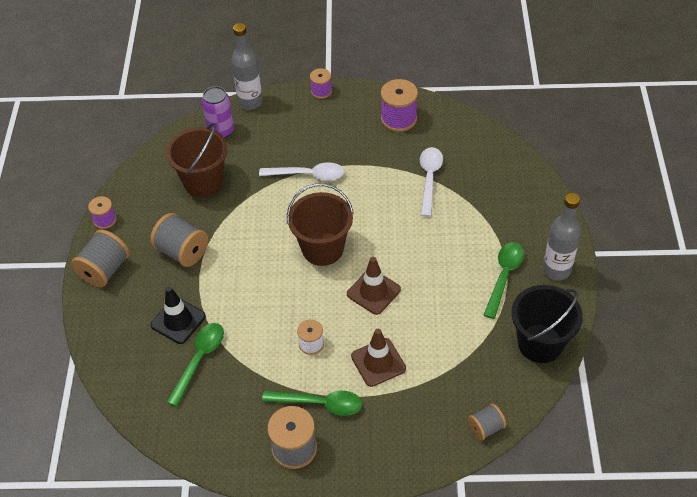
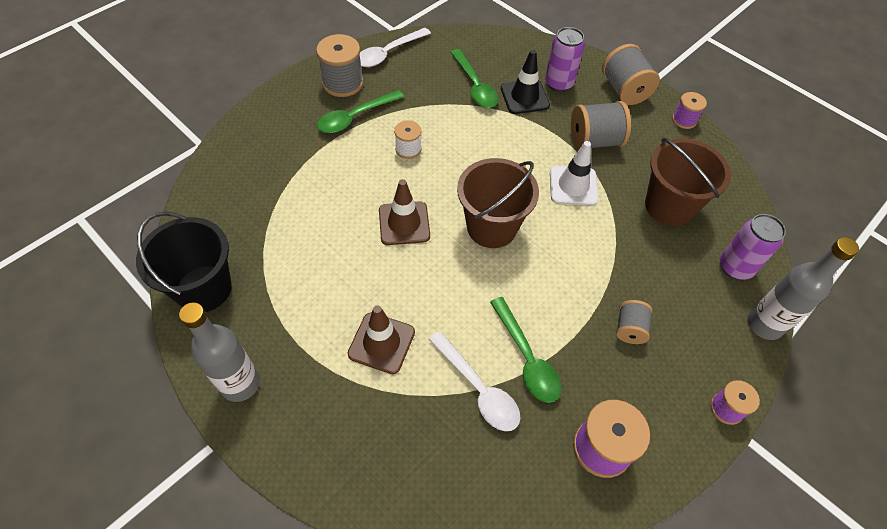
camera: 130 degrees right, 5 degrees up
(138, 312) = (559, 83): none -> purple can
(240, 235) = (573, 186): none -> white traffic cone
(308, 175) = (597, 288): white spoon -> white spoon (388, 53)
(378, 362) = (340, 172): brown traffic cone -> brown traffic cone (381, 343)
(485, 428) = (204, 186): grey spool -> grey spool (629, 329)
(504, 276) = (293, 332): green spoon -> green spoon (526, 358)

